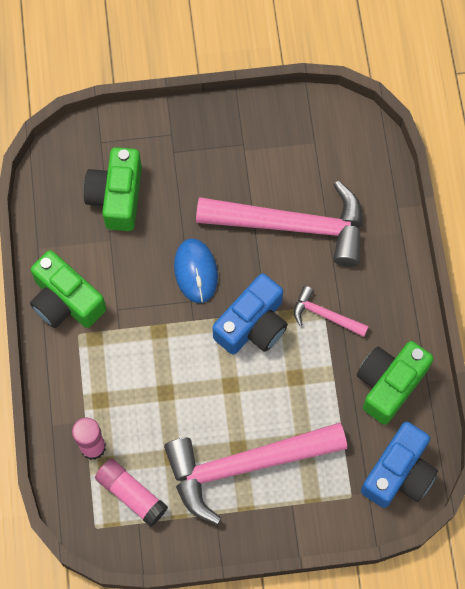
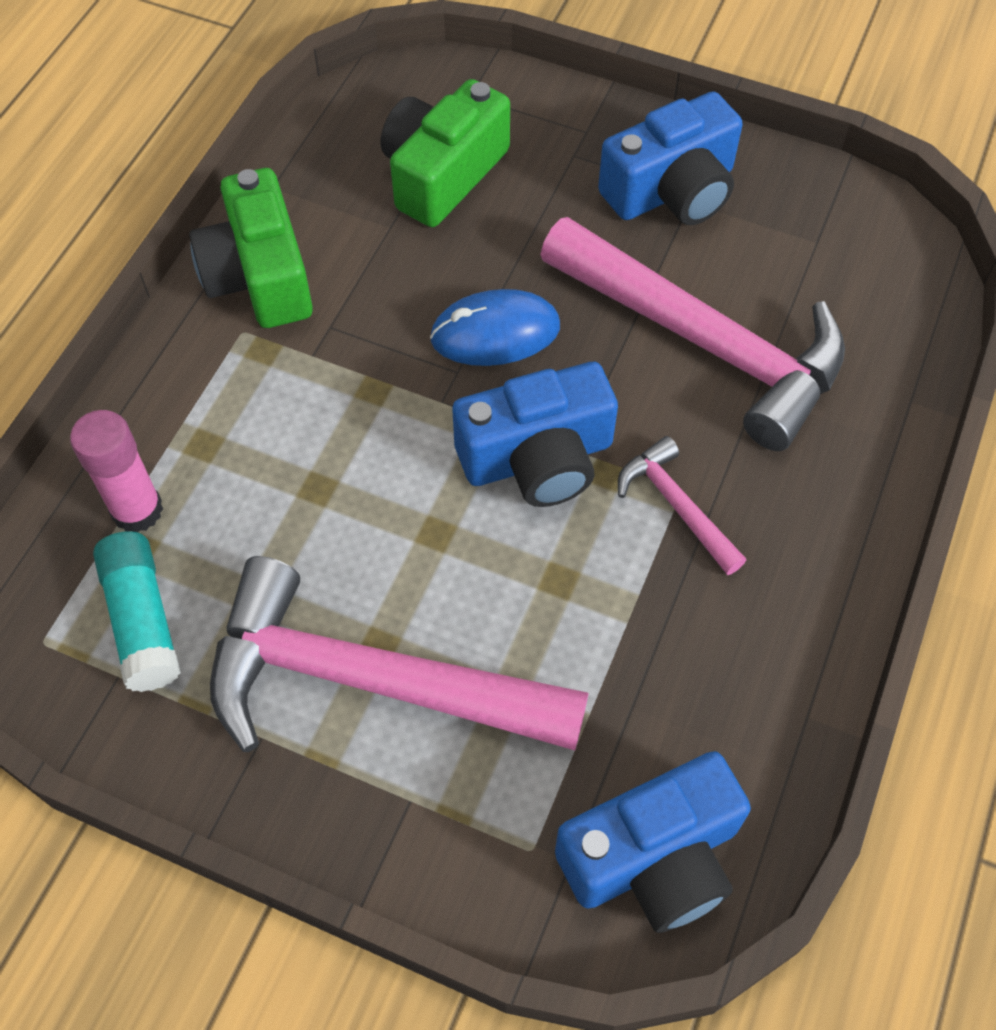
camera: 30 degrees right, 10 degrees down
(131, 494) = (142, 620): pink glue stick -> turquoise glue stick
(196, 271) = (495, 333): blue mouse -> blue mouse turned 60 degrees clockwise
(232, 148) = (672, 190): none -> blue camera
(389, 384) = (729, 682): green camera -> none

